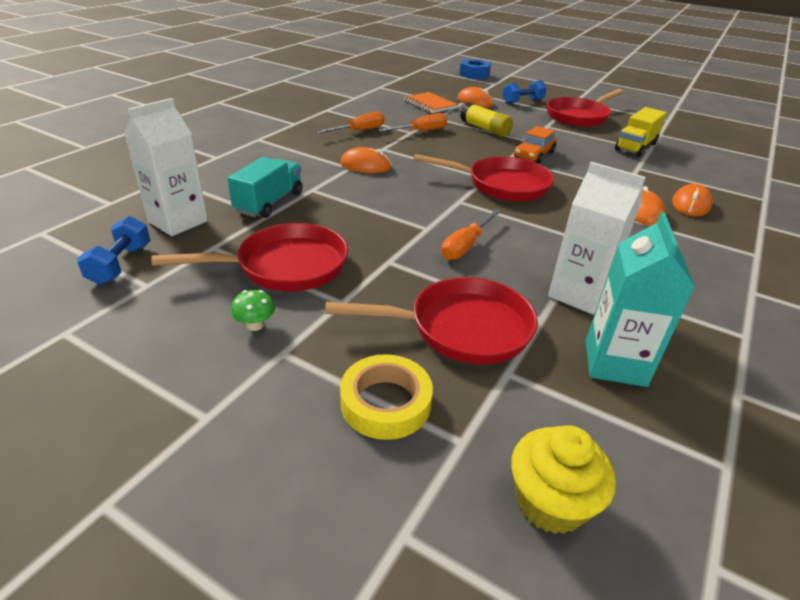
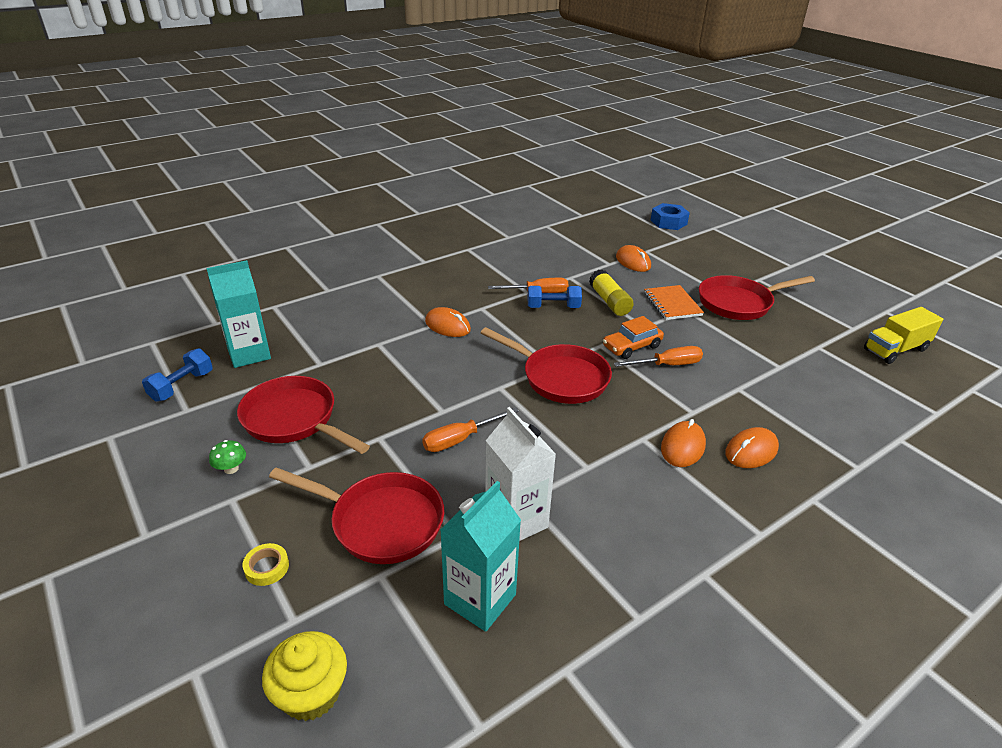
camera: 25 degrees right, 0 degrees up
(178, 221) = (249, 354): white carton -> turquoise carton
(269, 202) = (332, 350): turquoise truck -> none
(285, 266) = (294, 419): red pan -> red pan turned 150 degrees counterclockwise
(359, 131) = (477, 281): orange screwdriver -> orange screwdriver (667, 365)
(385, 403) = (267, 567): yellow tape -> yellow tape, size x0.57
(430, 104) = (579, 258): orange notebook -> orange notebook (672, 304)
(522, 102) = (689, 270): blue dumbbell -> blue dumbbell (553, 307)
(636, 147) = (766, 359): yellow truck -> yellow truck (895, 350)

